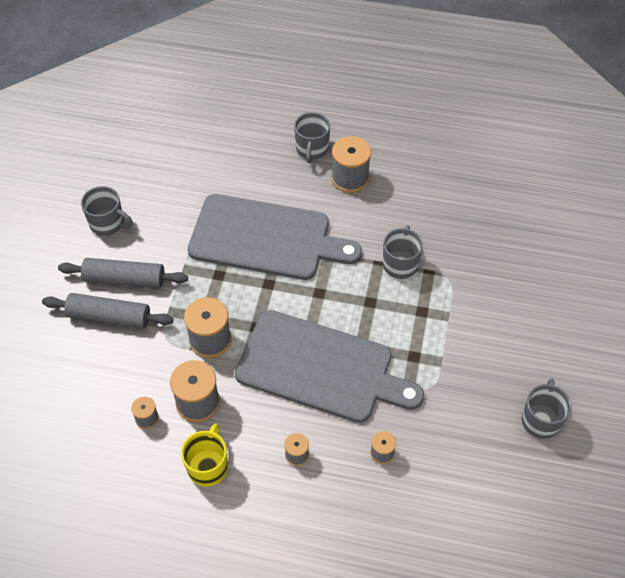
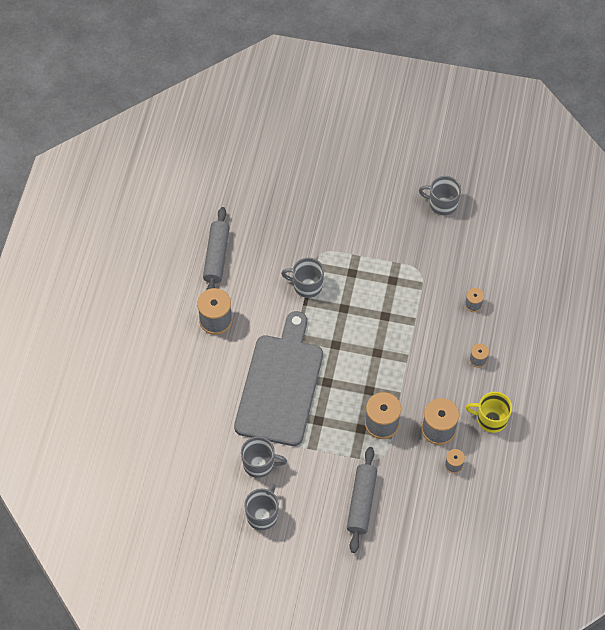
camera: 90 degrees left, 5 degrees up
(124, 279) = (323, 494): grey rolling pin -> grey rolling pin (216, 256)
(312, 149) = (181, 350): grey mug -> grey mug (259, 464)
(321, 368) = (405, 343): grey cutting board -> none

